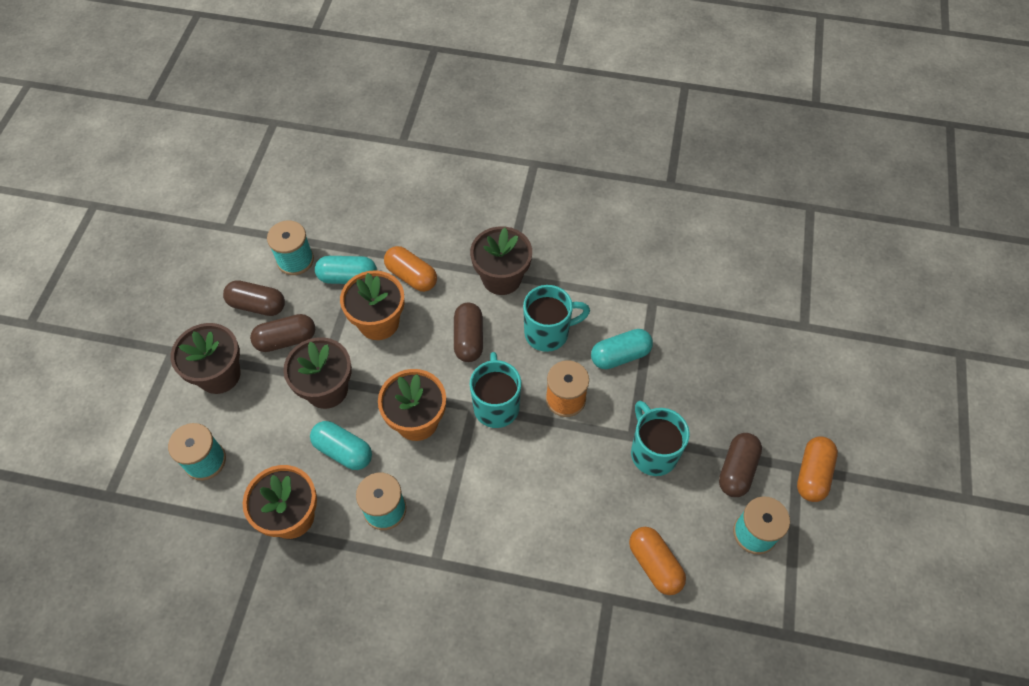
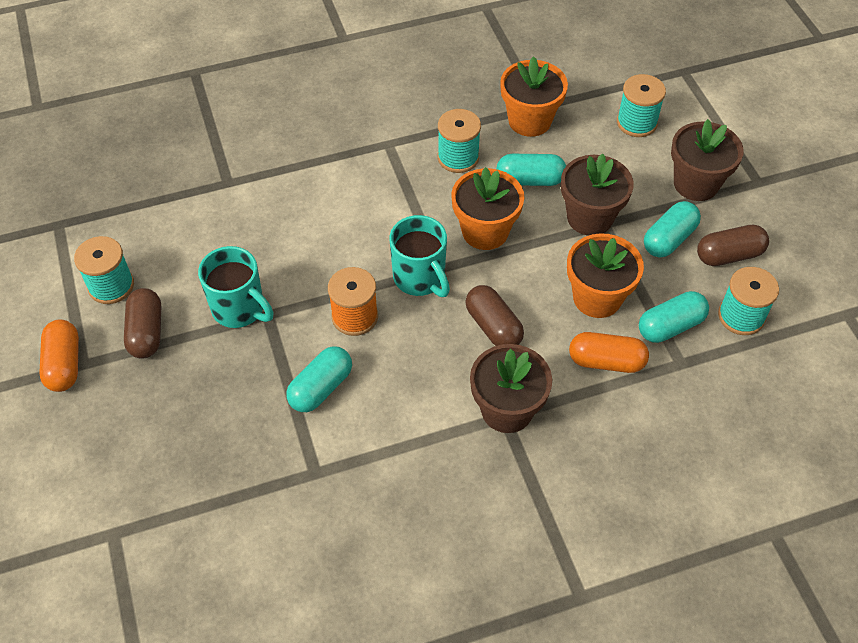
camera: 150 degrees right, 5 degrees down
(286, 340) = (669, 239): brown capsule -> turquoise capsule
(548, 333) = (414, 374): turquoise mug -> none
(654, 564) = (197, 222): orange capsule -> none

